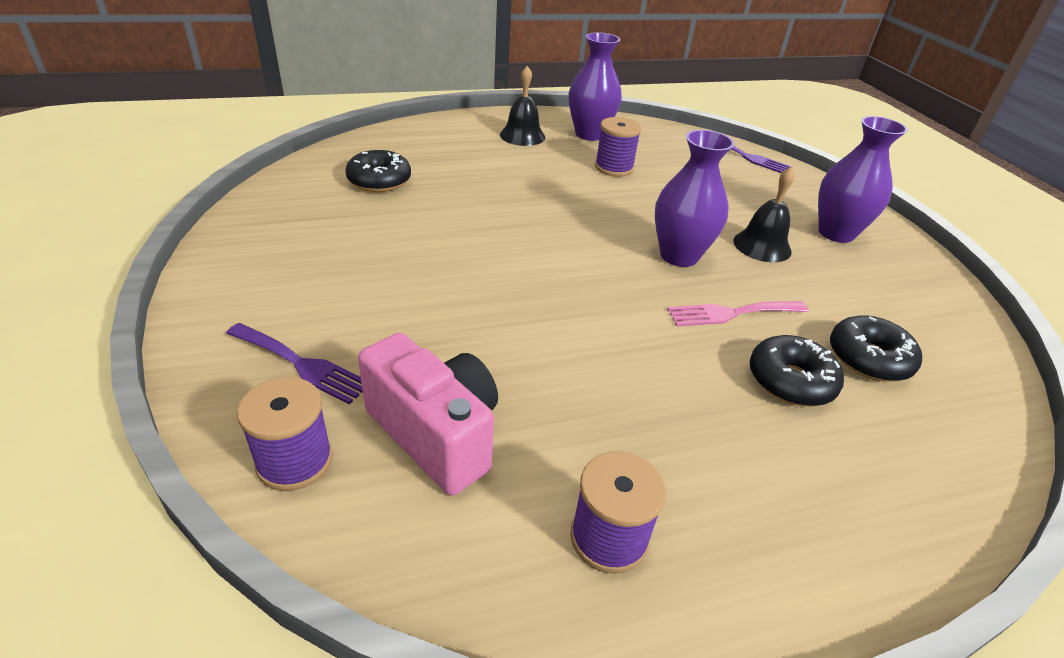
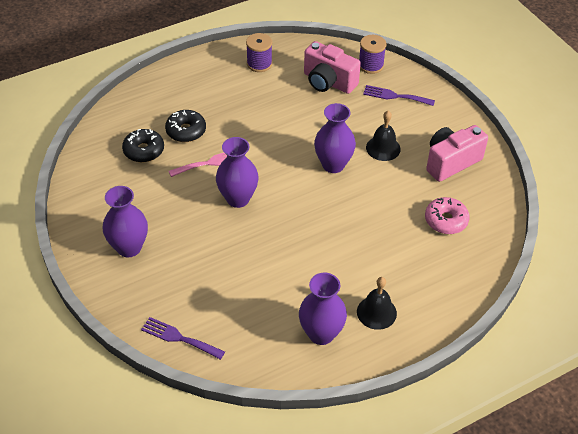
camera: 170 degrees right, 10 degrees up
(304, 236) = (451, 162): none -> pink camera
(379, 181) = (446, 220): black donut -> pink donut
(506, 269) = (333, 165): none -> purple vase
(614, 168) = (291, 285): purple spool -> none
(762, 246) = (184, 221): black bell -> black bell (383, 148)

